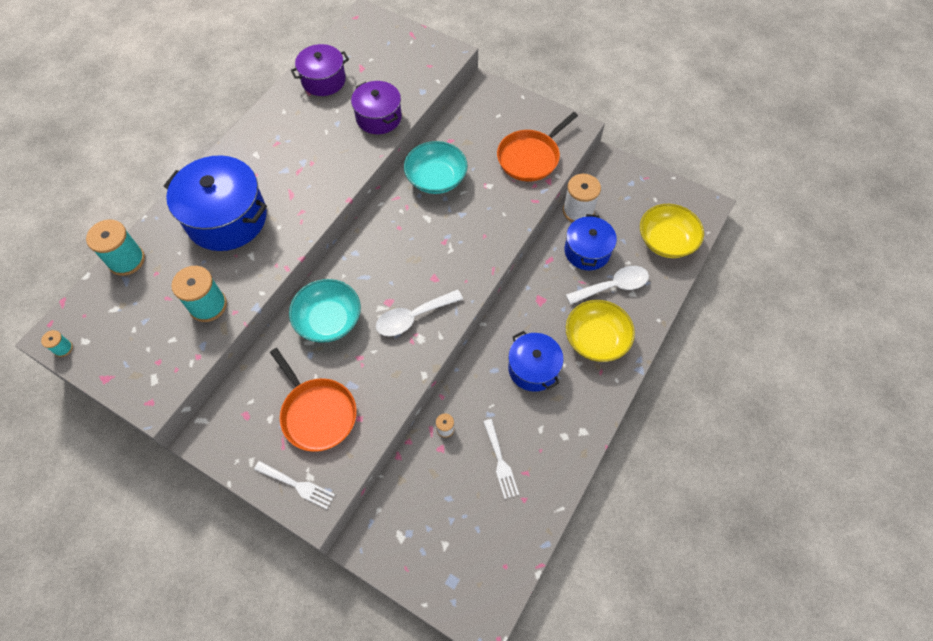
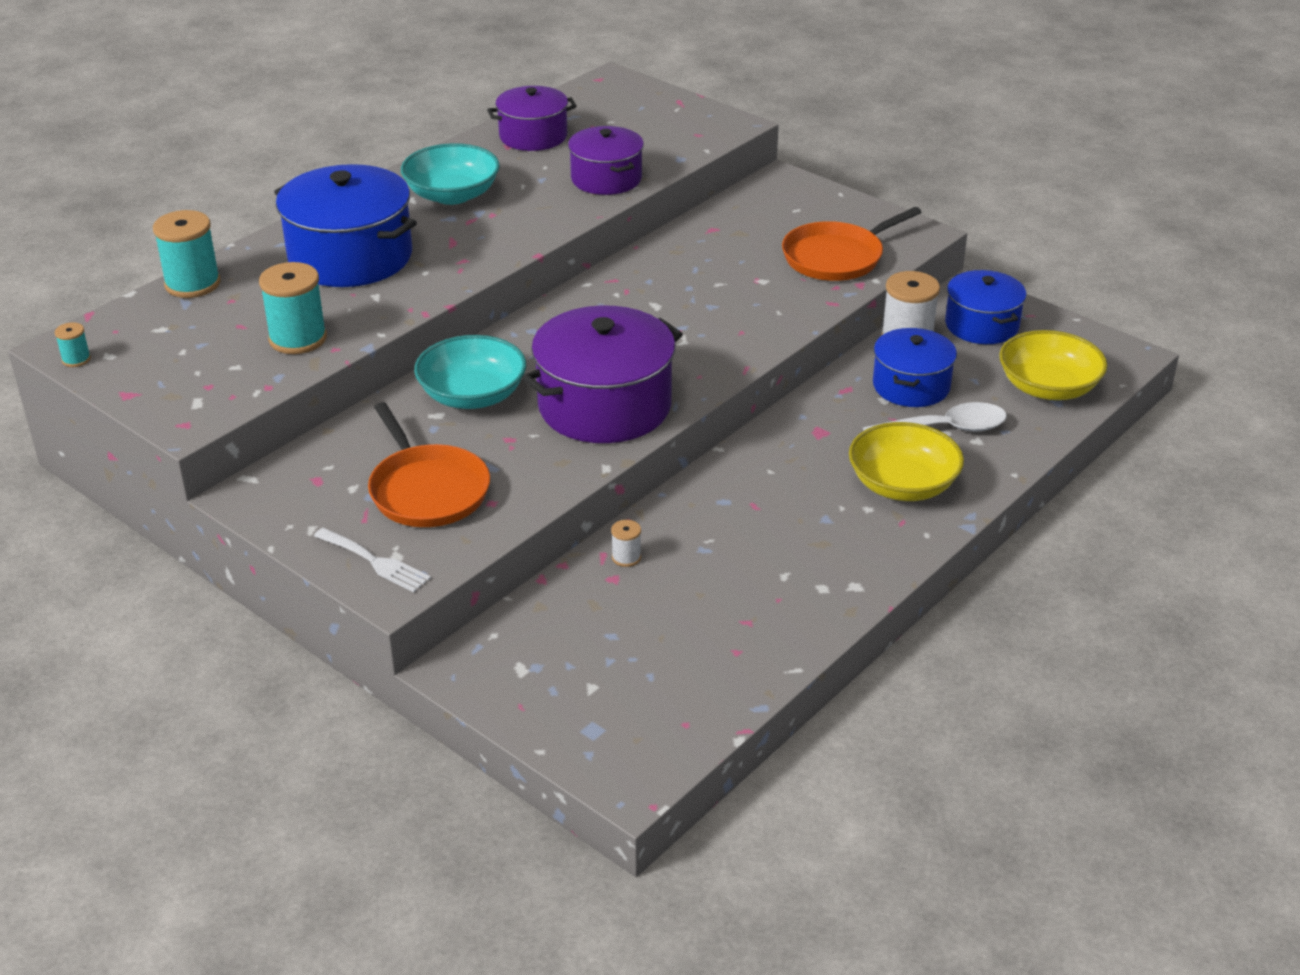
camera: 10 degrees right, 25 degrees down
(413, 317) = (604, 406): white spoon -> purple pot
(436, 179) = (680, 266): turquoise bowl -> turquoise bowl (452, 195)
(500, 462) = (708, 604): white fork -> none
(533, 368) = (789, 506): blue pot -> blue pot (981, 325)

